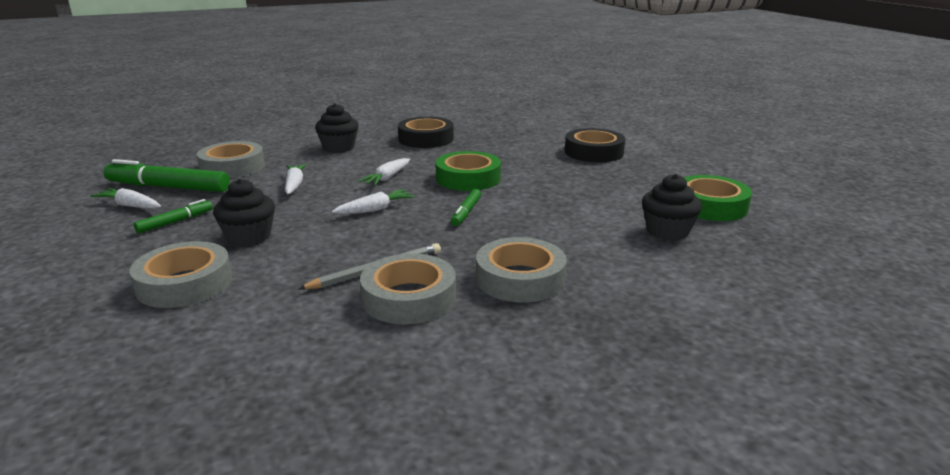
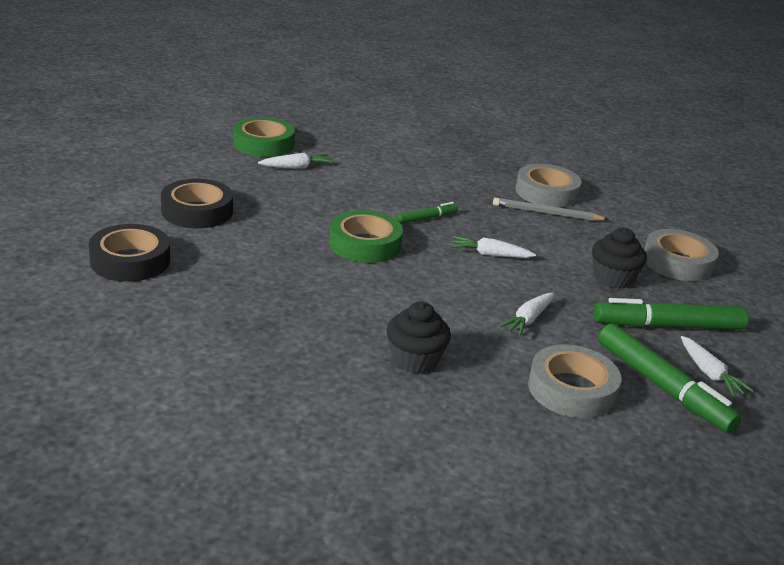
camera: 140 degrees left, 5 degrees up
(175, 222) = (669, 326): green marker -> green marker, size x1.93
(387, 178) = (431, 282): white carrot -> white carrot (296, 167)
(426, 139) = (296, 319): black tape -> black tape (130, 261)
(520, 278) = (471, 172): grey tape -> none
(667, 231) = (333, 149): black cupcake -> none

